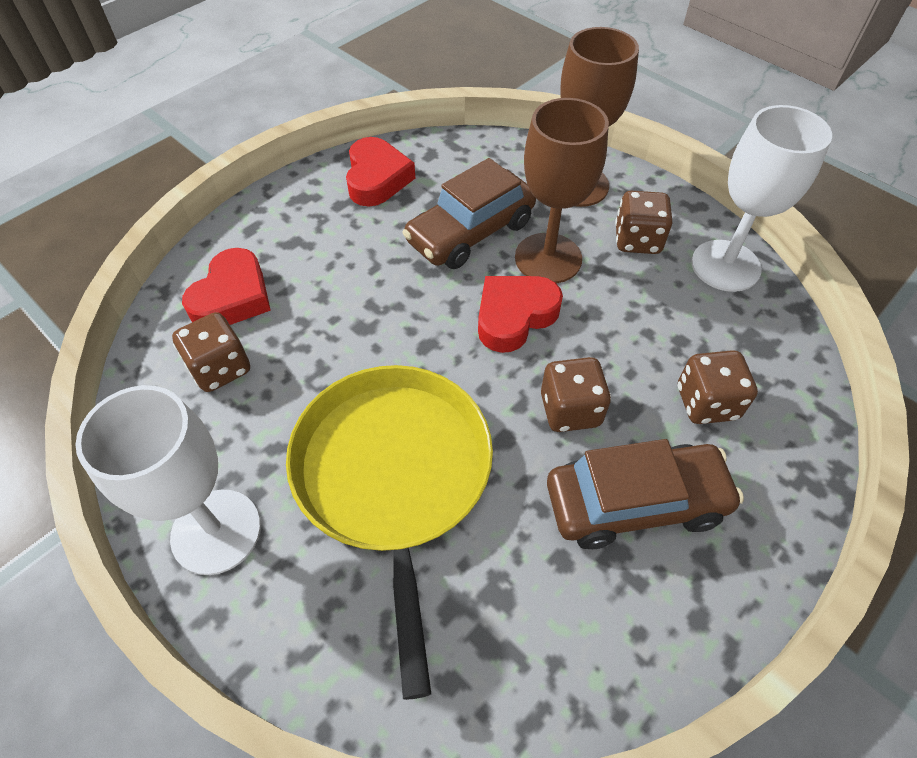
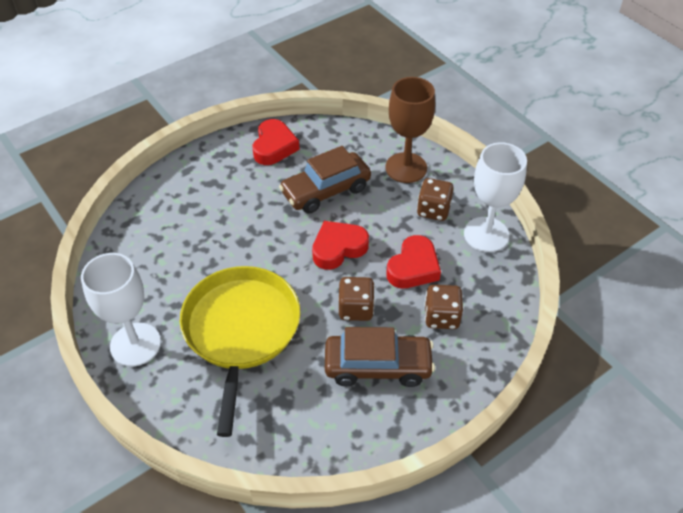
camera: 10 degrees right, 5 degrees down
(220, 368) = (153, 255): brown dice -> none
(232, 297) = (168, 213): red heart -> red heart (413, 267)
(548, 258) = (371, 214): brown goblet -> none

